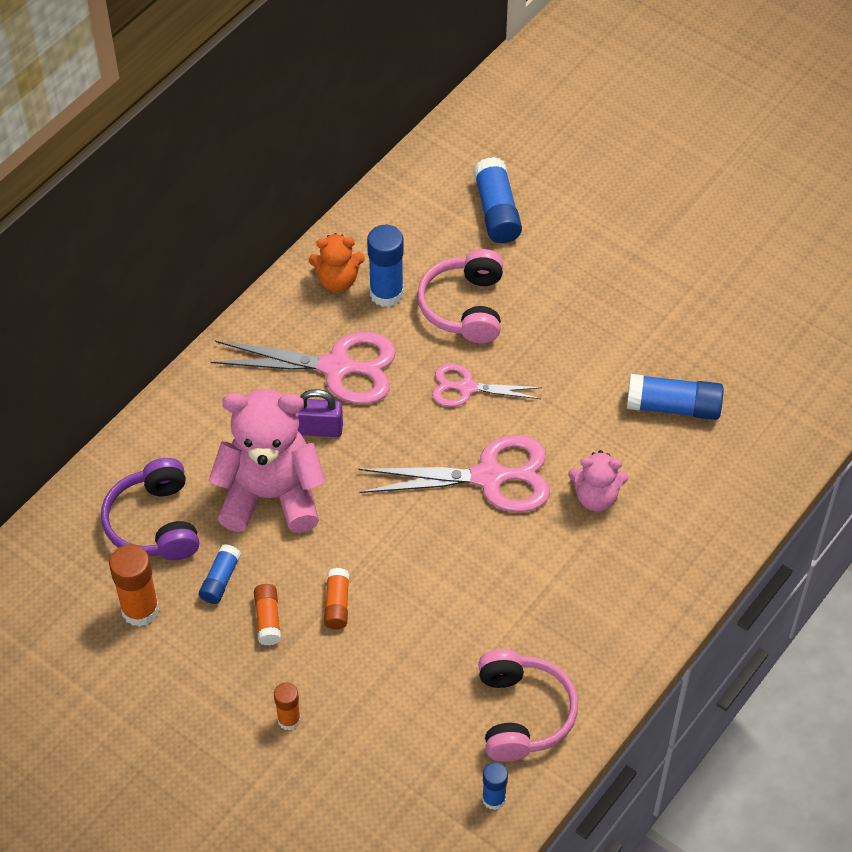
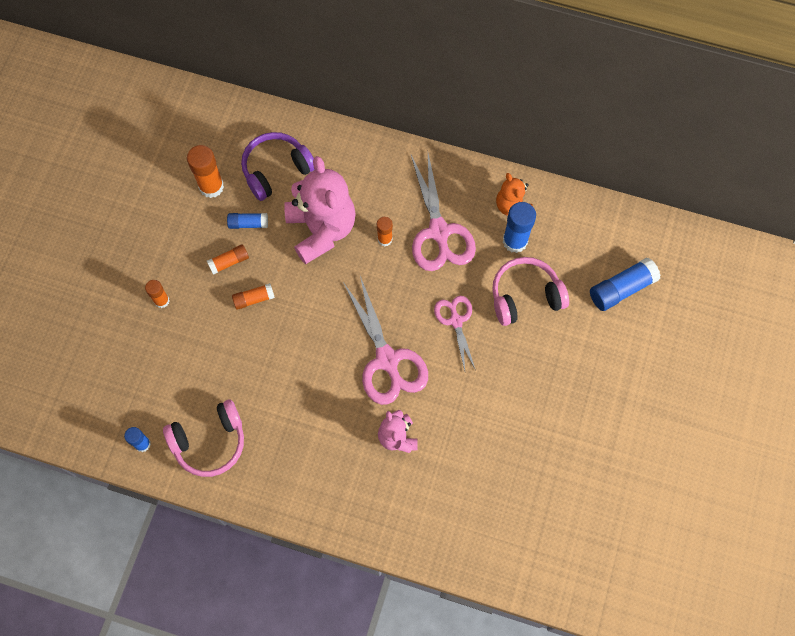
camera: 70 degrees right, 15 degrees up
(319, 429) = (385, 239): purple padlock -> orange glue stick
(673, 407) = (496, 468): blue glue stick -> none

